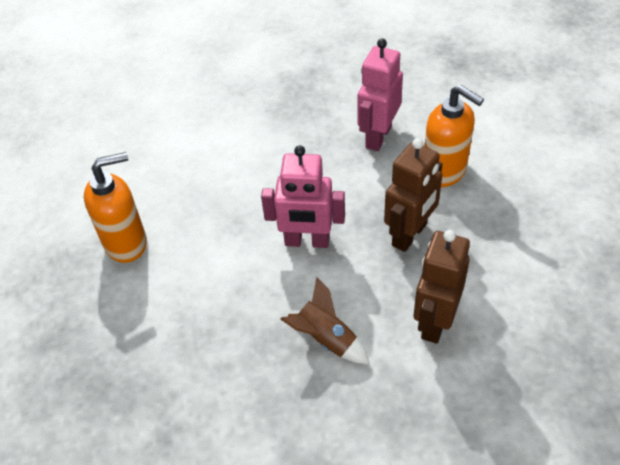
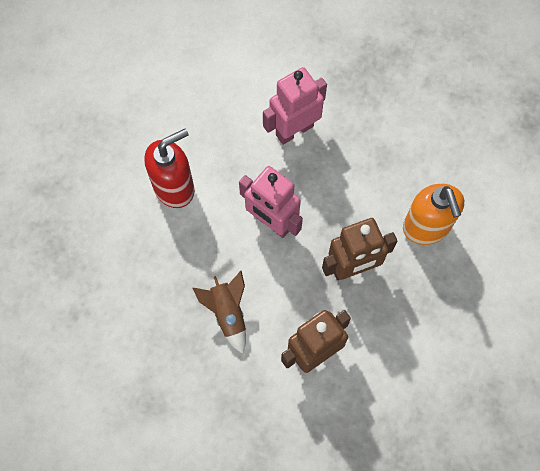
camera: 30 degrees right, 20 degrees up
(126, 243) = (141, 137): orange soap dispenser -> none
(191, 266) = (174, 188): none -> red soap dispenser
(378, 137) = (399, 158): pink robot -> pink robot (294, 130)

